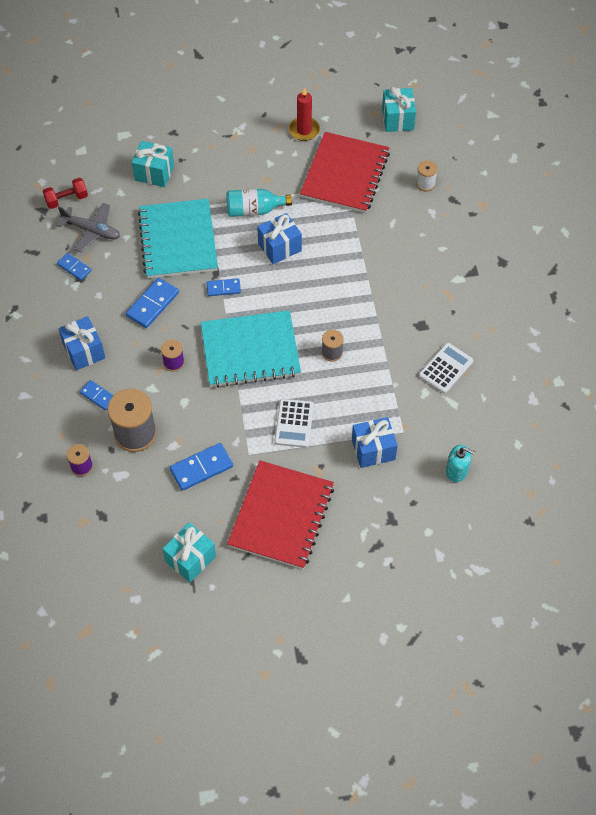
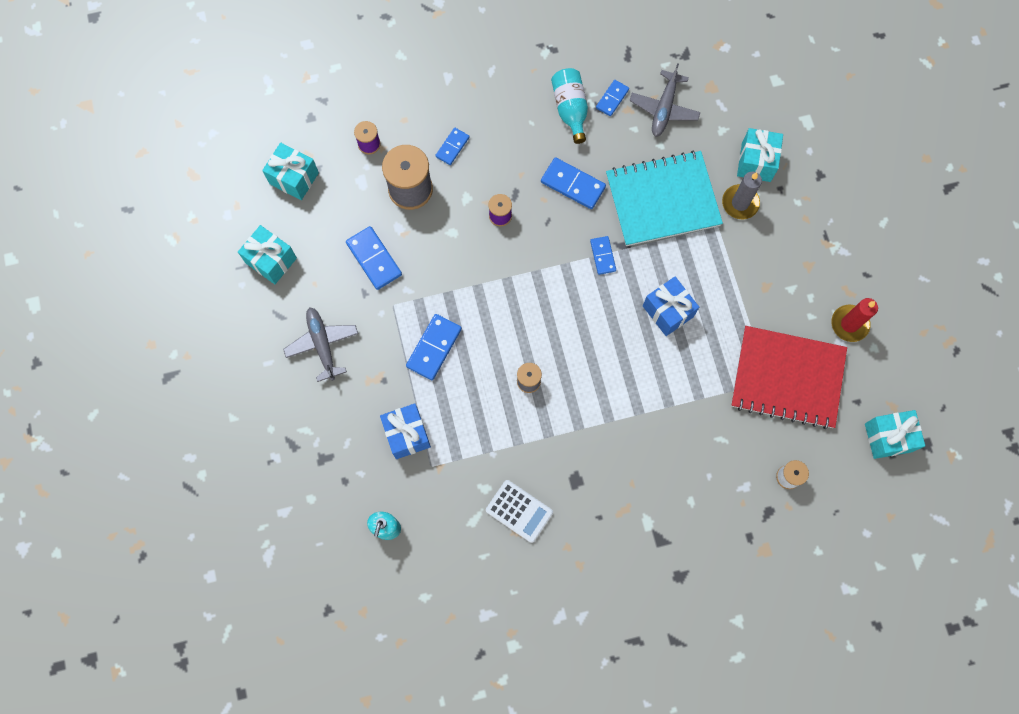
camera: 85 degrees right, 15 degrees up
(66, 199) = (703, 76): red dumbbell -> none
(84, 351) = (506, 125): blue gift -> none
(106, 535) = (294, 178): none -> turquoise gift
(189, 188) = (740, 203): none -> grey candle
(250, 351) = (522, 293): turquoise notebook -> none
(254, 210) = (717, 278): turquoise bottle -> turquoise bottle (570, 109)
(281, 516) = (322, 344): red notebook -> grey plane
(294, 423) = (434, 347): white calculator -> blue domino

